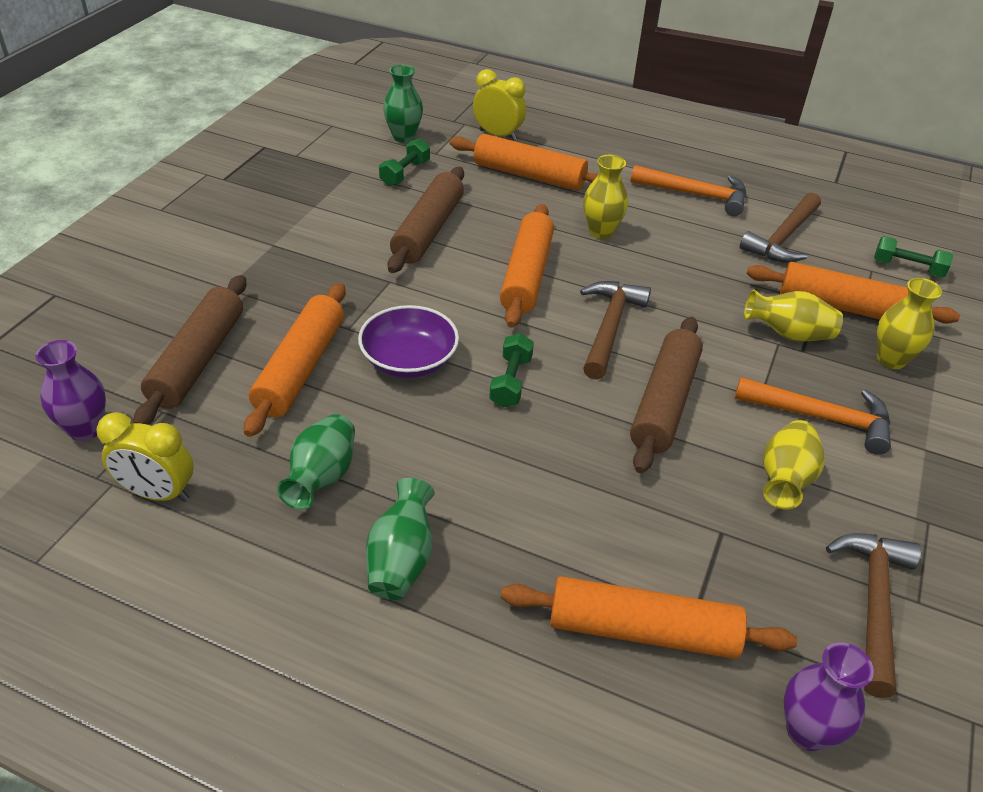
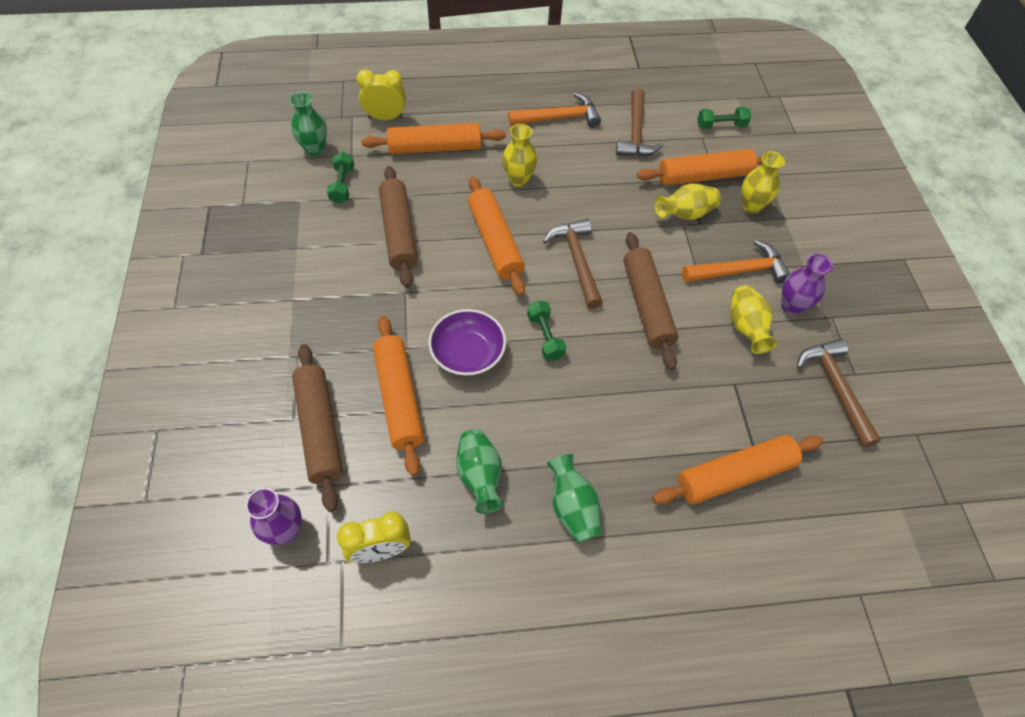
camera: 30 degrees left, 15 degrees up
(807, 731) = (848, 487): purple vase -> purple vase (791, 306)

